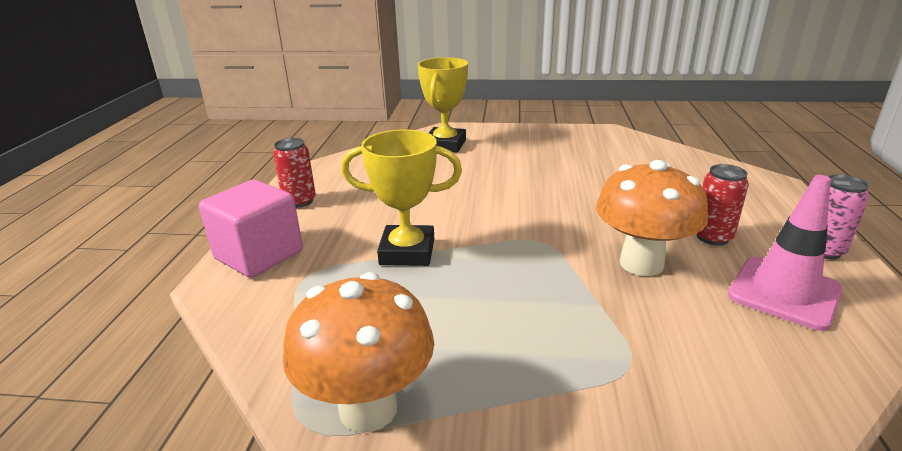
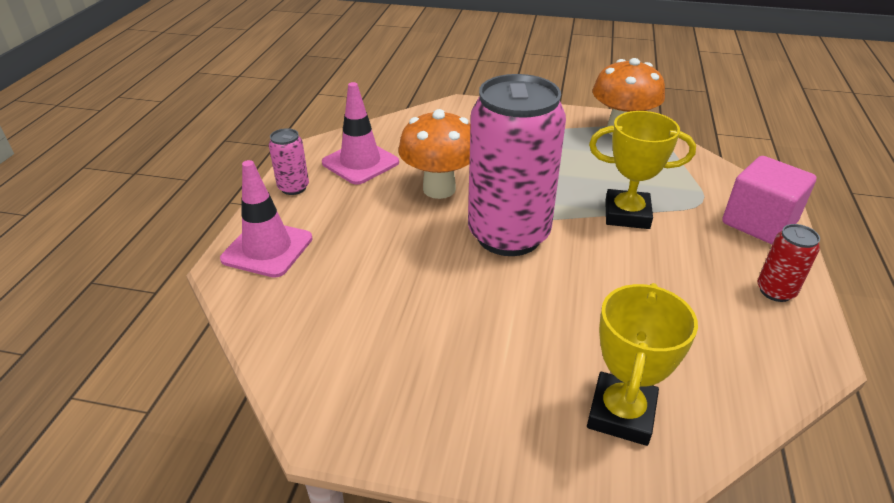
camera: 175 degrees left, 10 degrees up
(537, 222) = (508, 235): none -> pink can
(712, 237) = (364, 206): red can -> none
(758, 195) = (267, 249): none -> pink traffic cone

